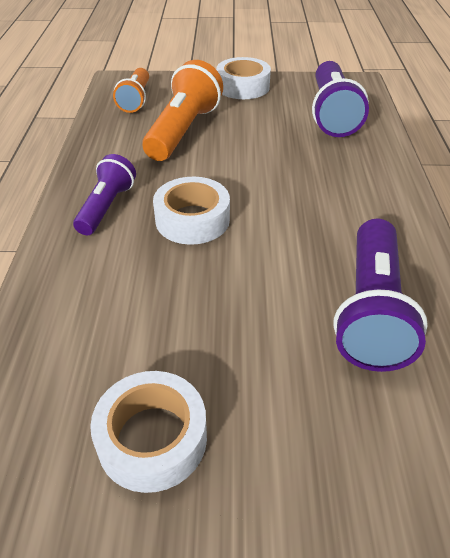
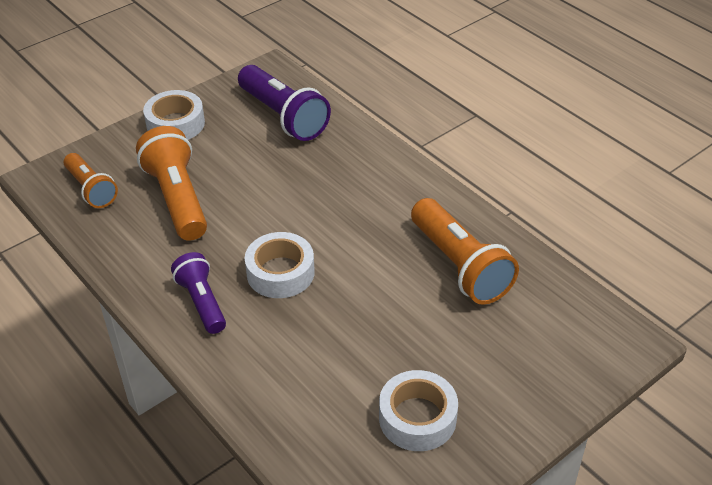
camera: 40 degrees left, 0 degrees up
(371, 310) = (459, 266): purple flashlight -> orange flashlight

